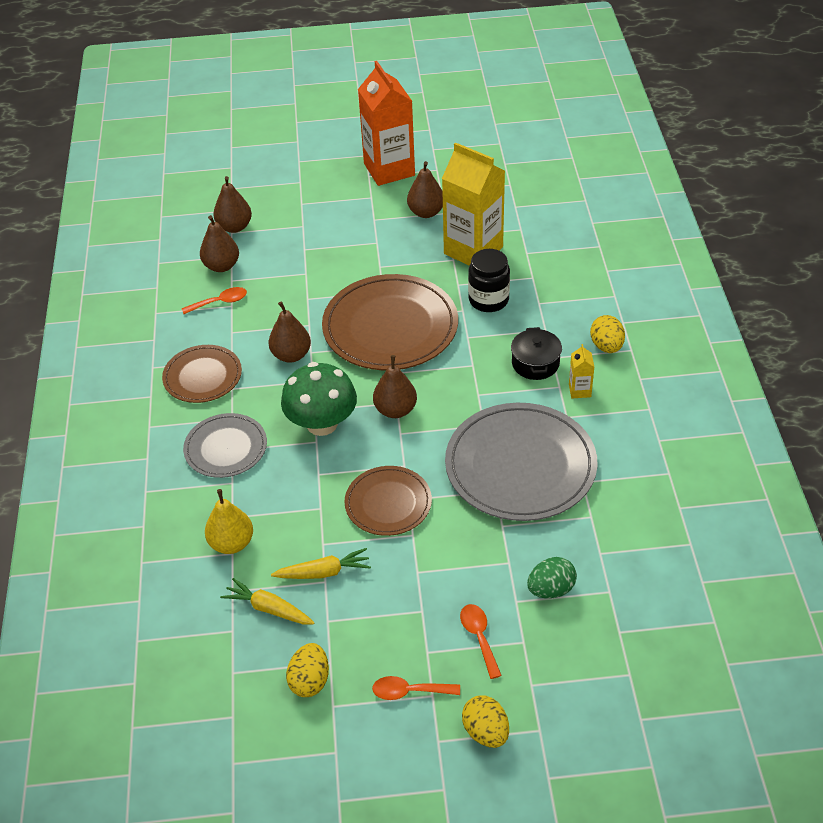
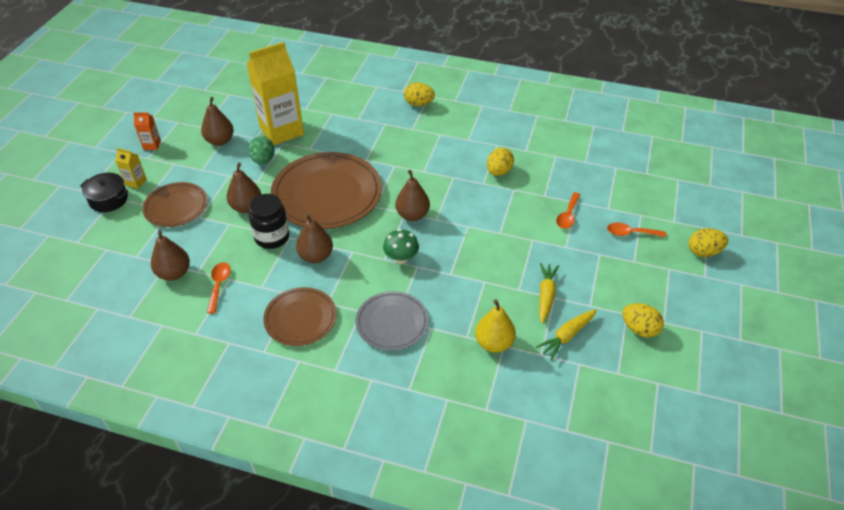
camera: 70 degrees left, 0 degrees up
(234, 227) = (131, 252): brown pear -> brown pear (246, 207)
(322, 423) = (401, 258): green mushroom -> green mushroom, size x0.58
(388, 503) = (498, 244): brown plate -> brown plate (176, 207)
(389, 169) = (152, 145): orange carton -> orange carton, size x0.41
(410, 691) = (663, 279): orange spoon -> orange spoon (568, 215)
(488, 300) = (337, 139): black jar -> black jar (272, 237)
(520, 466) = (498, 172): grey plate -> yellow egg
(535, 363) = (413, 137): black pot -> black pot (108, 199)
(551, 589) = (605, 190): green egg -> green egg (263, 160)
(579, 390) = (449, 127): yellow carton -> yellow carton (136, 182)

